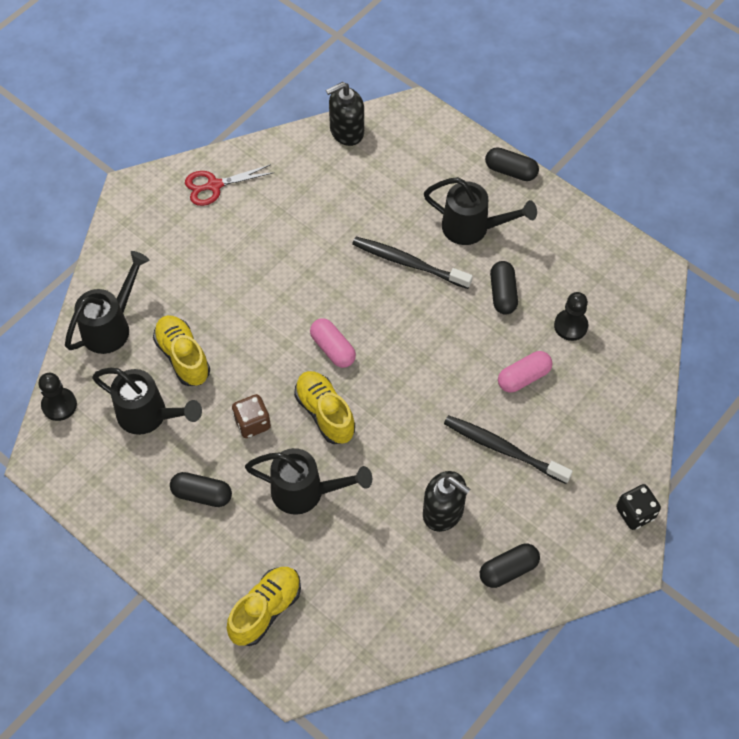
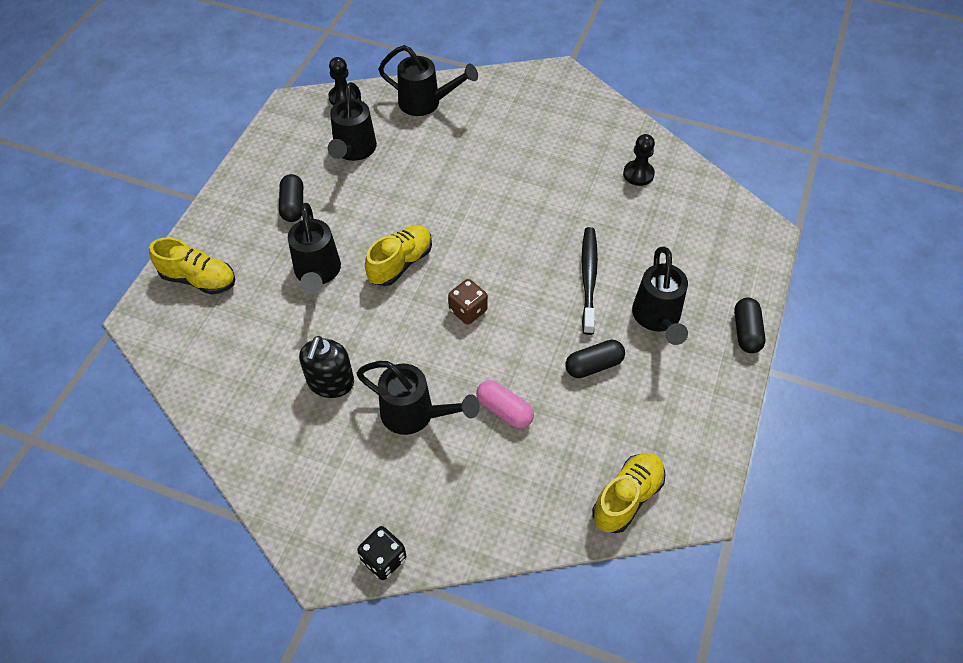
camera: 70 degrees right, 5 degrees down
(183, 357) = (416, 154): yellow shoe -> yellow shoe (627, 498)
(214, 185) = (594, 120): red scissors -> none
(252, 423) = (371, 217): brown dice -> brown dice (468, 310)
(333, 349) = (469, 249): pink capsule -> none
(346, 131) = (708, 190): black soap dispenser -> none
(503, 449) = (415, 415): black toothbrush -> black watering can
(508, 570) = (285, 455): black capsule -> none
(570, 326) = (585, 437): black pawn -> black pawn (638, 174)

